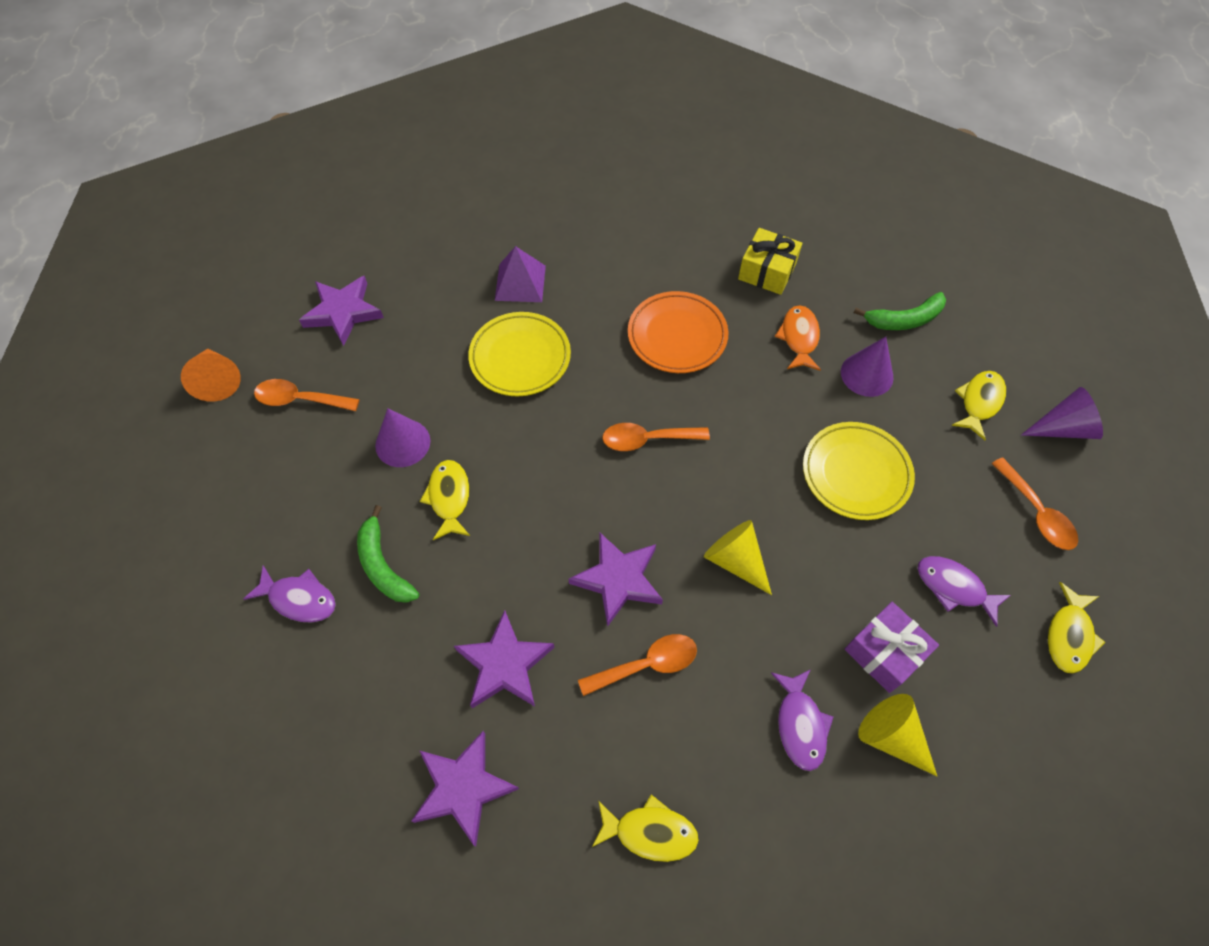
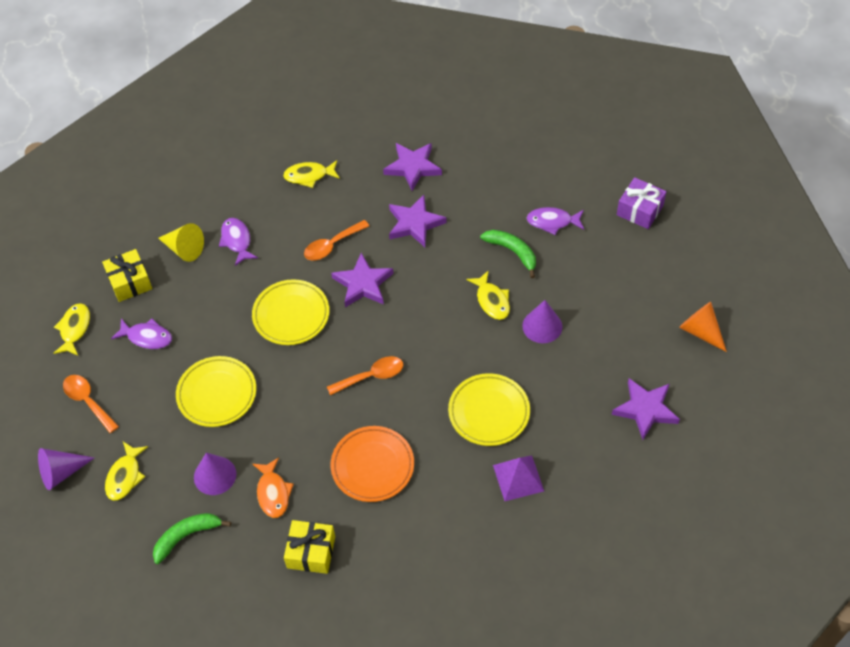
camera: 165 degrees right, 5 degrees down
(300, 399) = (632, 335): orange spoon -> none
(735, 560) = (291, 315): yellow cone -> yellow plate
(884, 652) = (190, 289): purple gift -> purple gift (639, 210)
(984, 697) = (130, 282): none -> yellow gift

